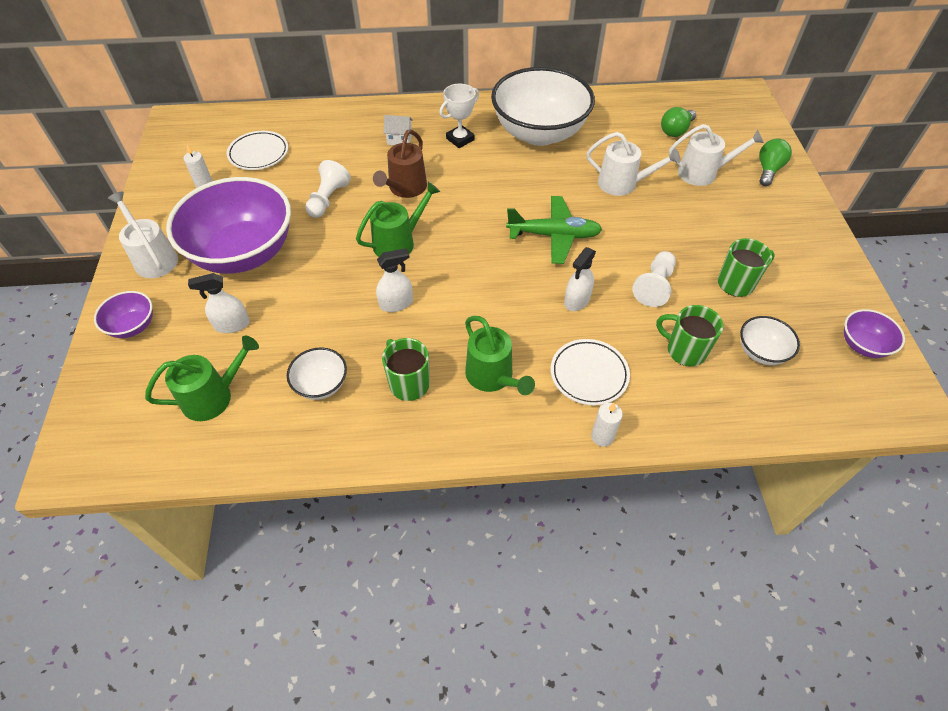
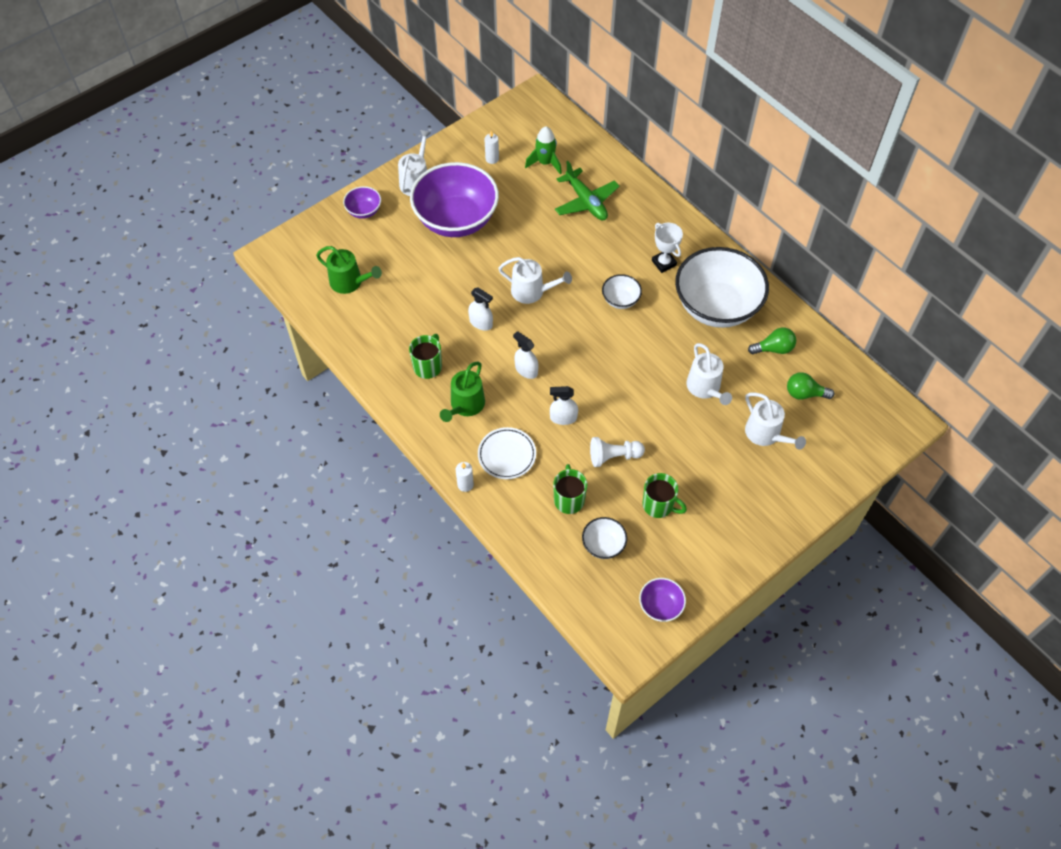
camera: 55 degrees right, 5 degrees up
(232, 325) = (401, 254): white spray bottle -> white spray bottle (526, 370)
(259, 153) = (545, 163): white plate -> green rocket
(321, 385) = (394, 325): white bowl -> white bowl (620, 300)
(328, 199) = (537, 229): white pawn -> none
(398, 242) = (531, 291): green watering can -> white watering can
(399, 139) = (630, 228): white house -> none
(405, 188) = (584, 263): brown watering can -> none
(460, 139) = (663, 263): white trophy -> white trophy turned 45 degrees clockwise
(554, 235) = (613, 374): green plane -> green plane (586, 201)
(768, 170) = (811, 478): green light bulb -> green light bulb (773, 349)

